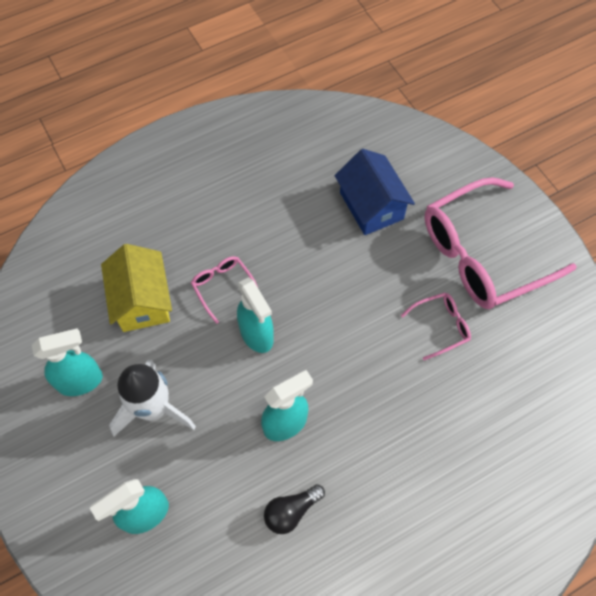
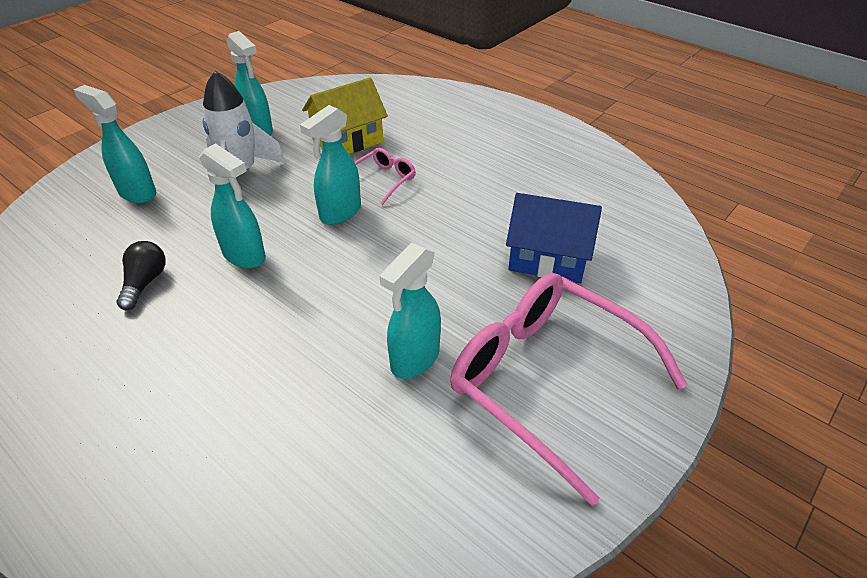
camera: 70 degrees right, 20 degrees down
(291, 511) = (145, 283): black light bulb -> black light bulb turned 60 degrees clockwise
(371, 206) = (548, 258): blue house -> blue house turned 60 degrees clockwise
(441, 326) = (414, 359): pink glasses -> turquoise spray bottle

